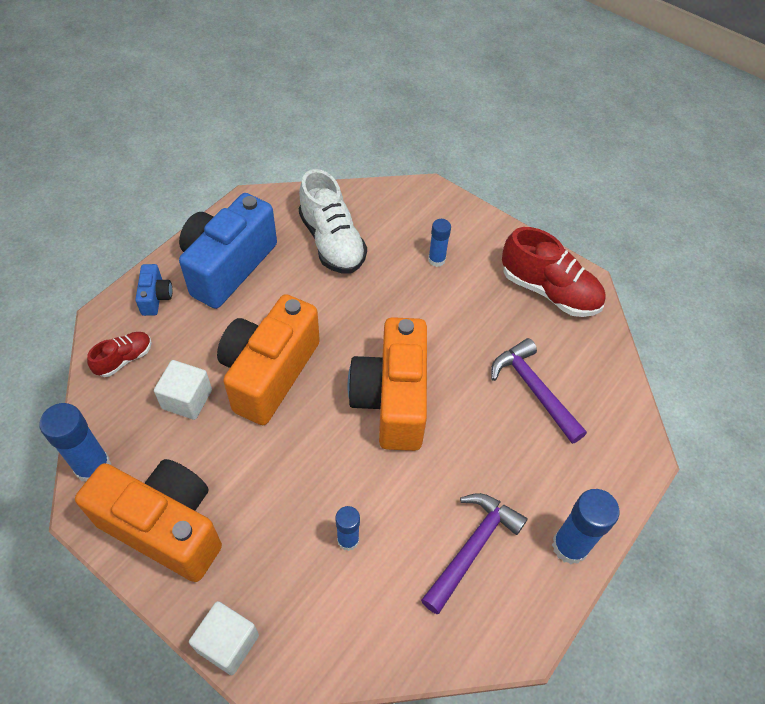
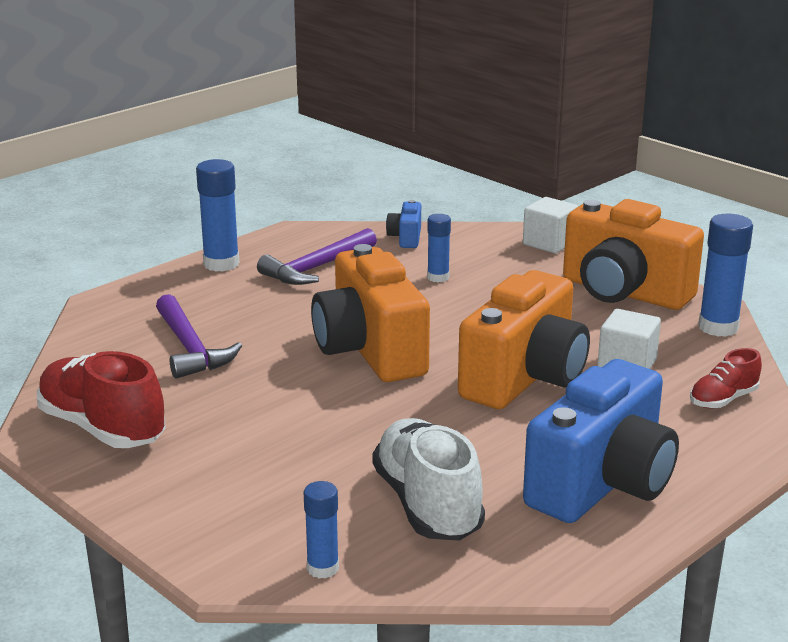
camera: 170 degrees left, 30 degrees down
(156, 297) = (706, 455): blue camera -> blue camera (406, 238)
(392, 399) = (370, 351): orange camera -> orange camera turned 150 degrees clockwise
(436, 260) = (257, 472): blue glue stick -> blue glue stick (323, 568)

